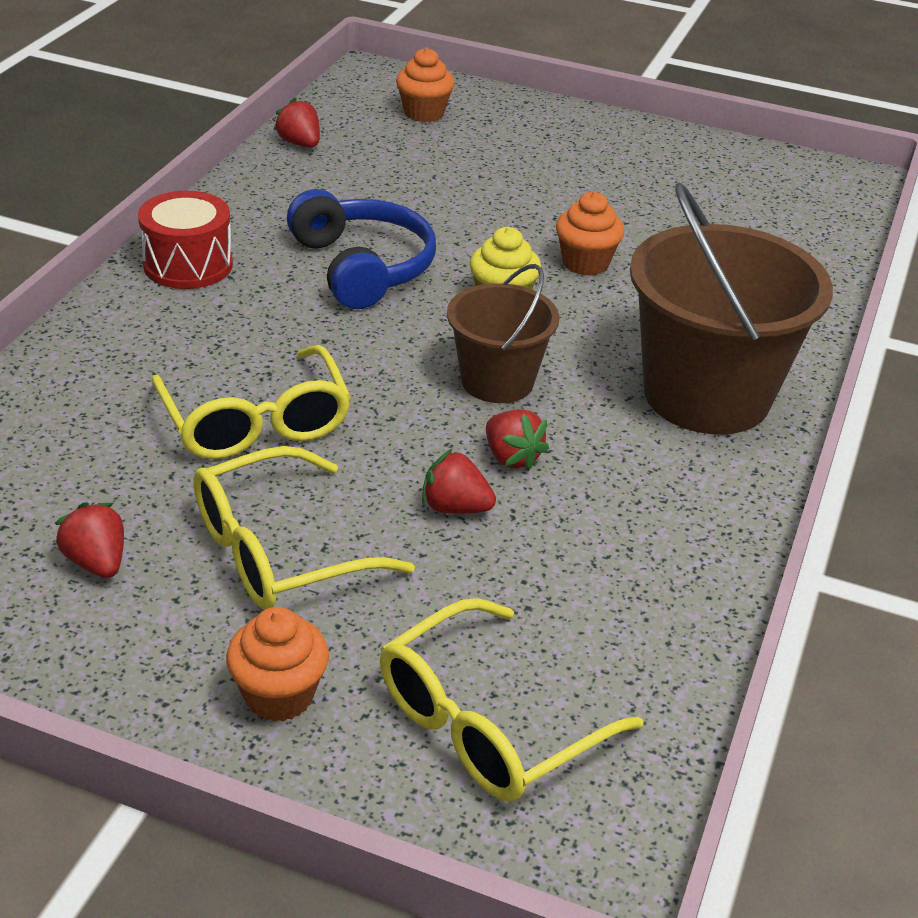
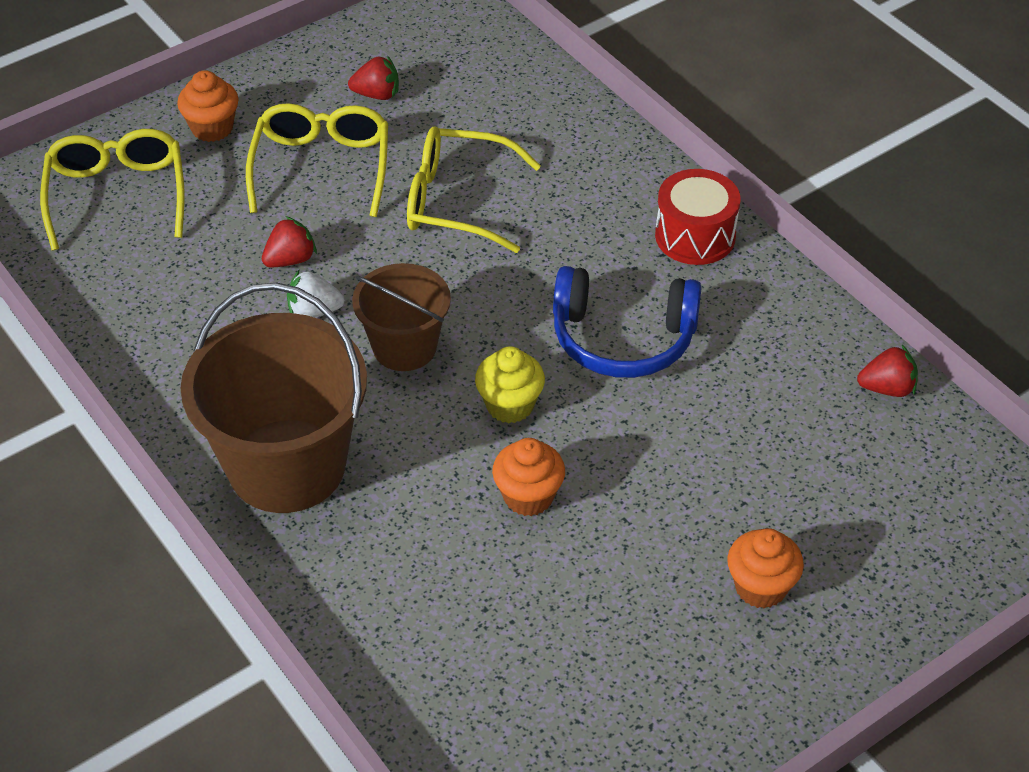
camera: 125 degrees right, 10 degrees up
(424, 113) = (915, 522): orange cupcake -> orange cupcake (760, 587)
(511, 457) = (314, 311): red strawberry -> white strawberry

